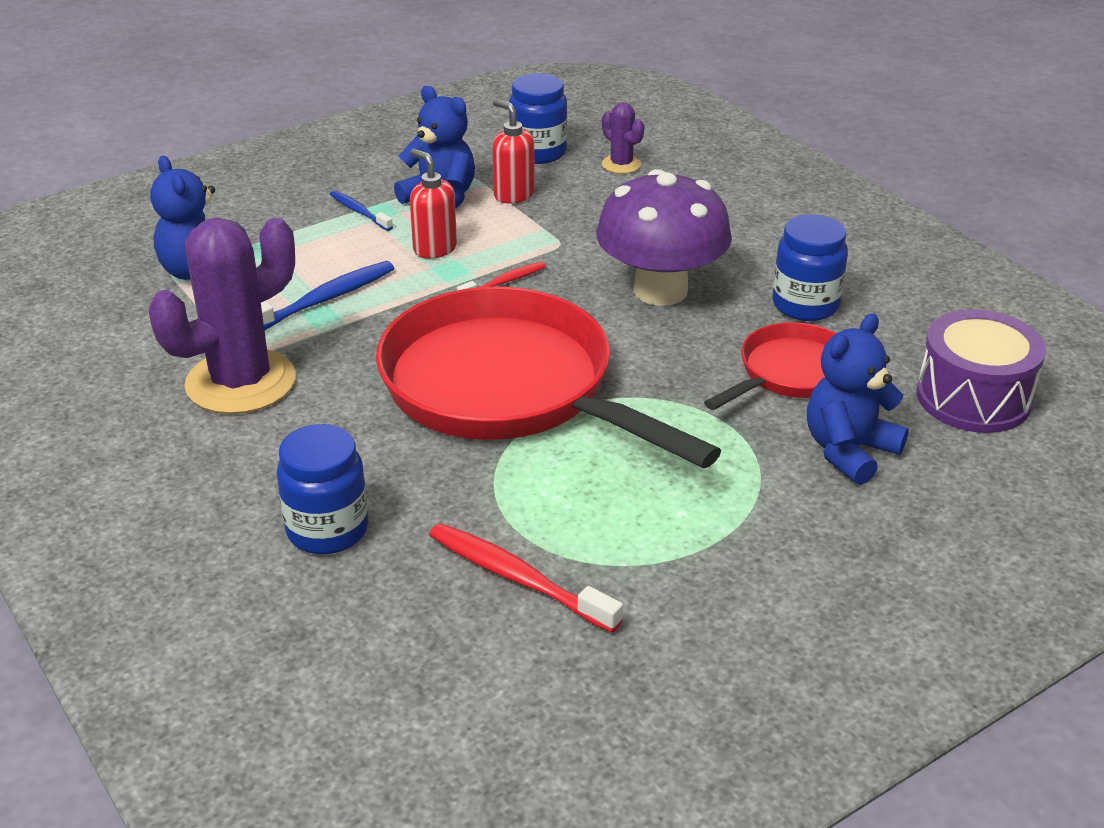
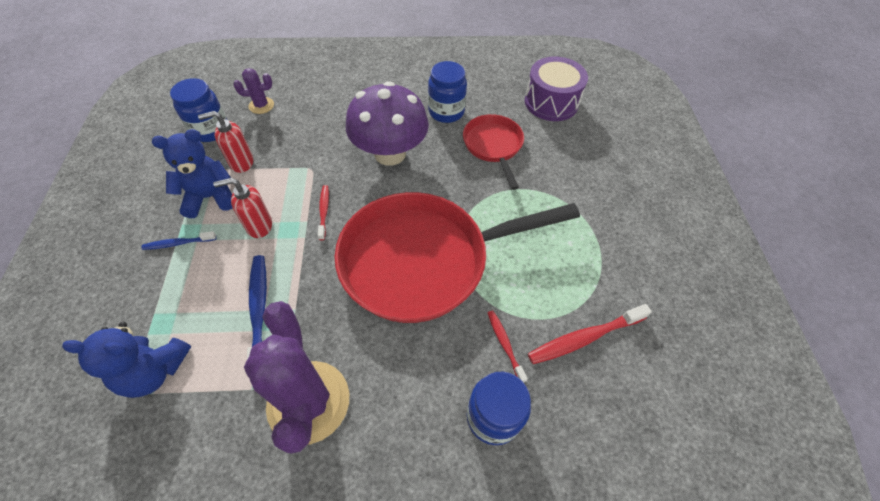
camera: 60 degrees left, 20 degrees up
(440, 505) = (505, 344): none -> red toothbrush
(848, 451) = (562, 160): blue teddy bear -> none

